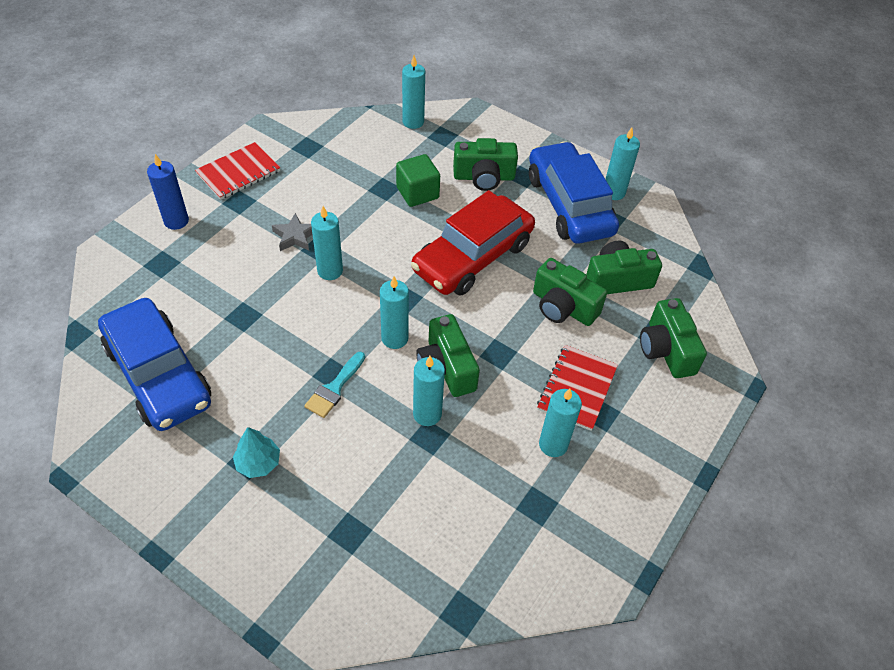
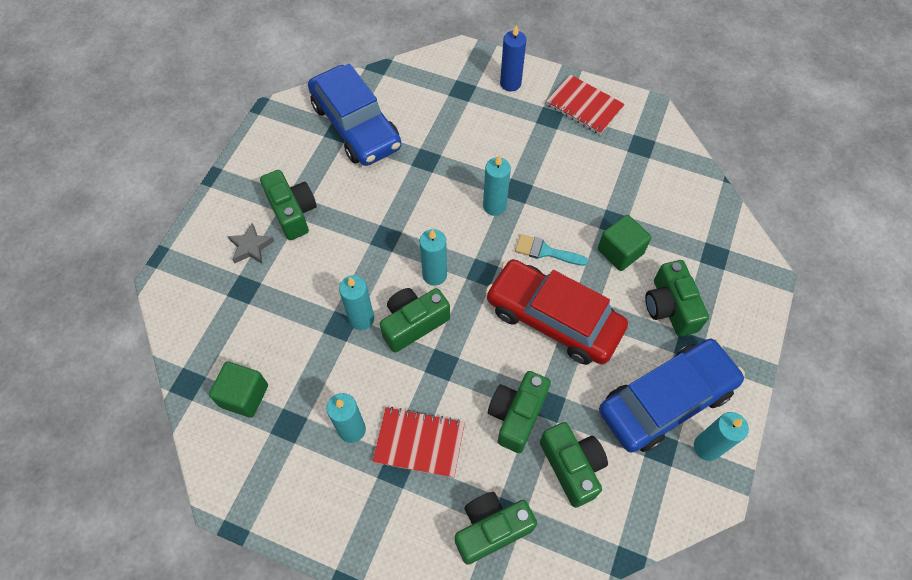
camera: 80 degrees right, 10 degrees up
(158, 374) = (356, 126): blue car -> blue car turned 75 degrees counterclockwise
(258, 463) = (292, 212): turquoise tree -> green camera
(295, 236) = (525, 169): grey star -> grey star (251, 247)
(334, 388) = (371, 243): turquoise brush -> turquoise brush (545, 251)
(413, 122) = (722, 224): turquoise candle -> none
(492, 548) = (244, 396): none -> green cube

